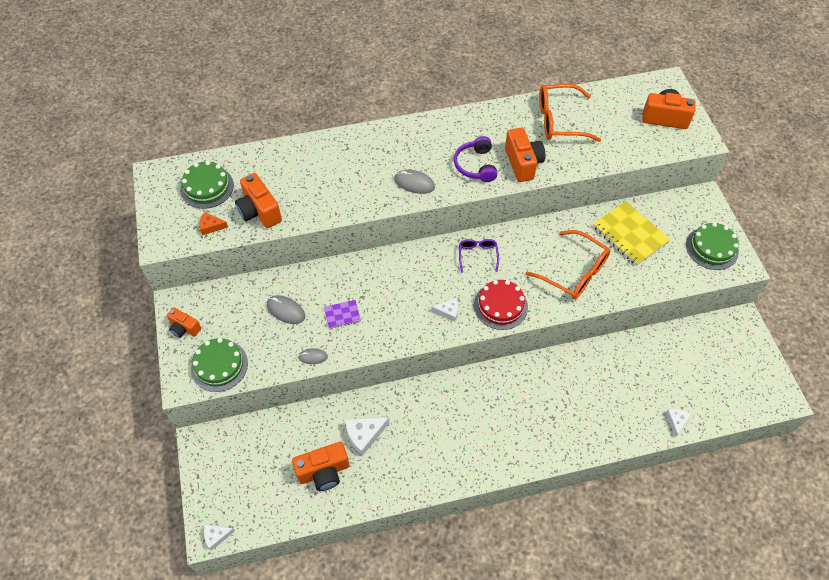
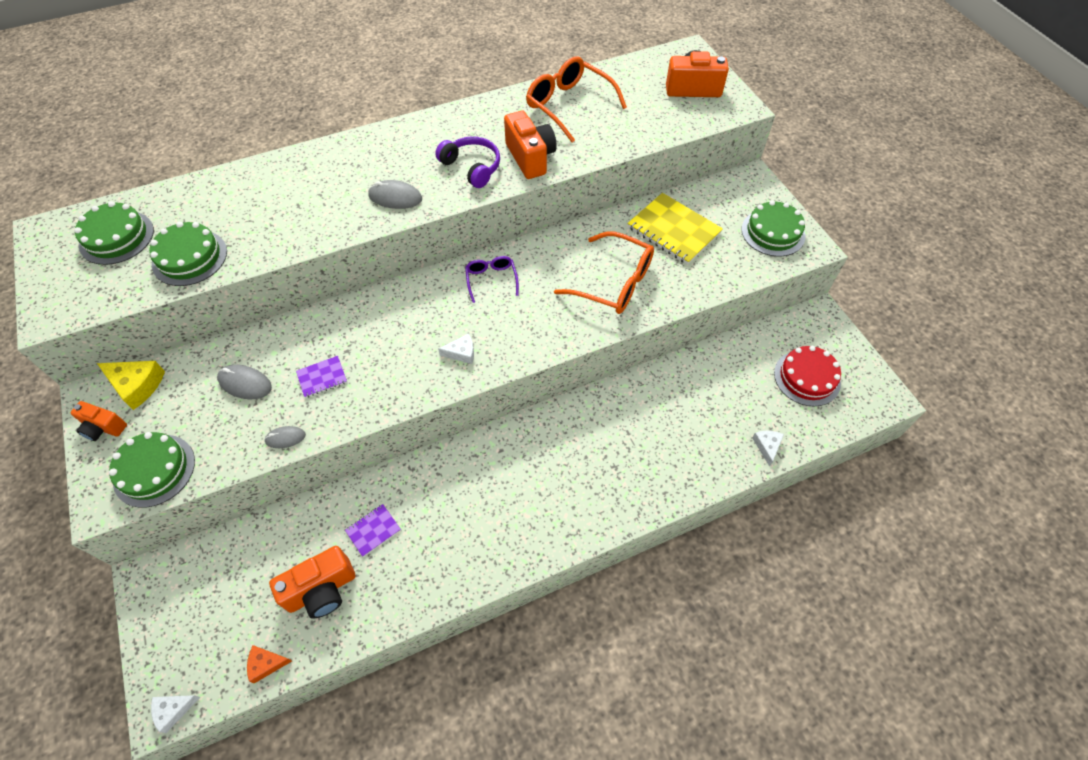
camera: 10 degrees left, 0 degrees up
(208, 300) = (137, 385): none -> yellow cheese
(211, 226) = (122, 285): orange cheese -> orange cheese (266, 664)
(259, 211) = (189, 257): orange camera -> green cake
(364, 435) = (373, 530): white cheese -> purple notebook
(476, 165) = (472, 167): purple headphones -> purple headphones turned 150 degrees clockwise
(500, 306) = (528, 336): red cake -> red cake (807, 378)
(560, 120) = (569, 105): orange glasses -> orange glasses turned 60 degrees clockwise

